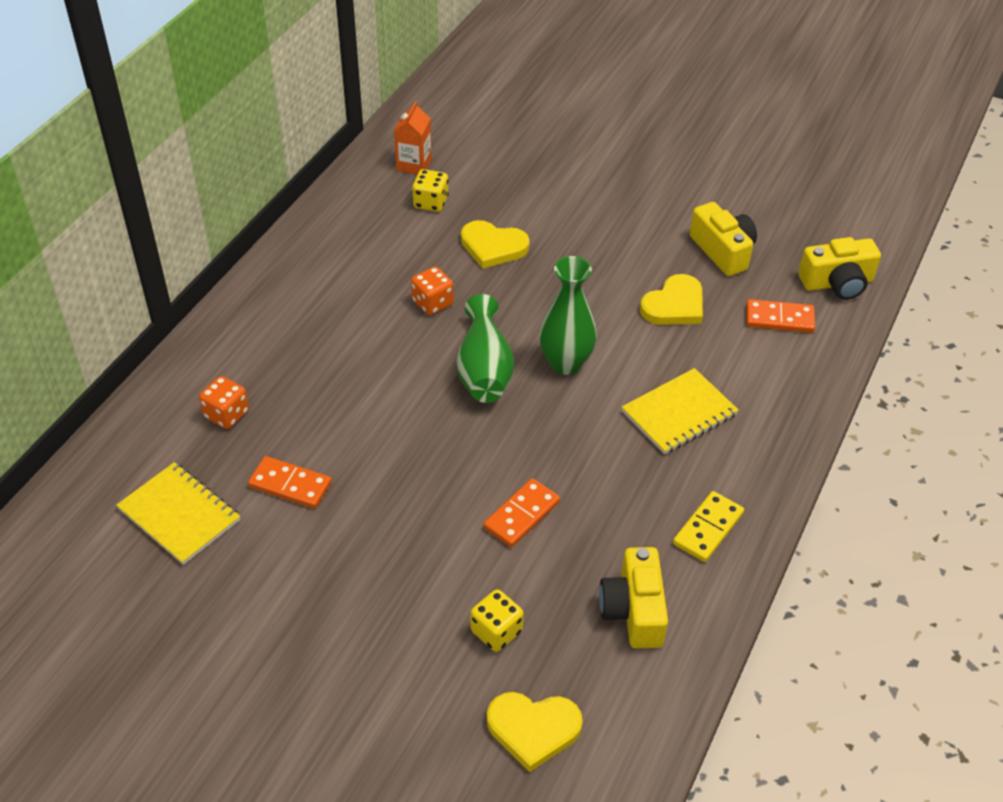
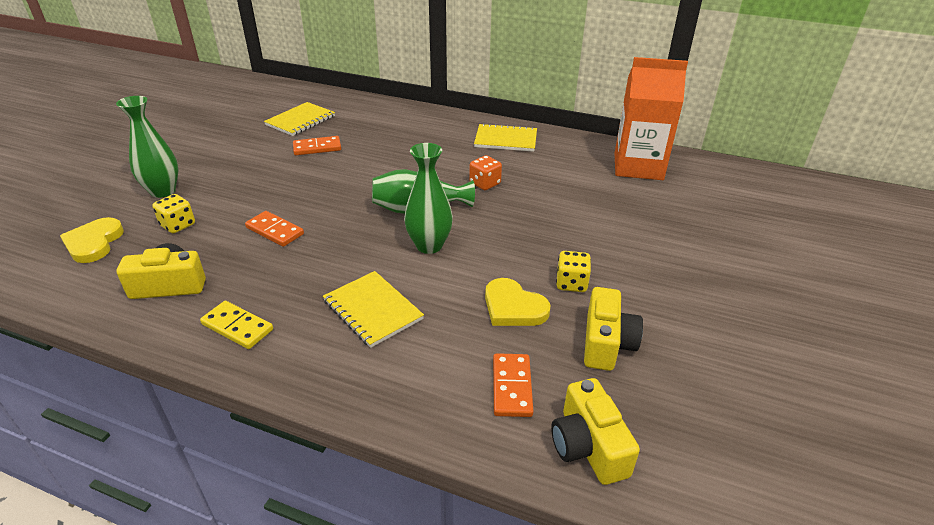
camera: 85 degrees right, 10 degrees down
(226, 414) = (374, 125): orange dice -> none
(290, 484) = (317, 148): orange domino -> orange domino turned 60 degrees clockwise
(315, 270) = (506, 140): none -> yellow notebook
(395, 674) = (163, 191): none -> green vase
(414, 164) = (638, 166): orange carton -> orange carton, size x2.06
(431, 202) = (596, 176): yellow dice -> yellow dice (571, 283)
(493, 247) = (557, 206): yellow heart -> none
(723, 251) = (606, 343): yellow camera -> yellow camera turned 45 degrees counterclockwise

